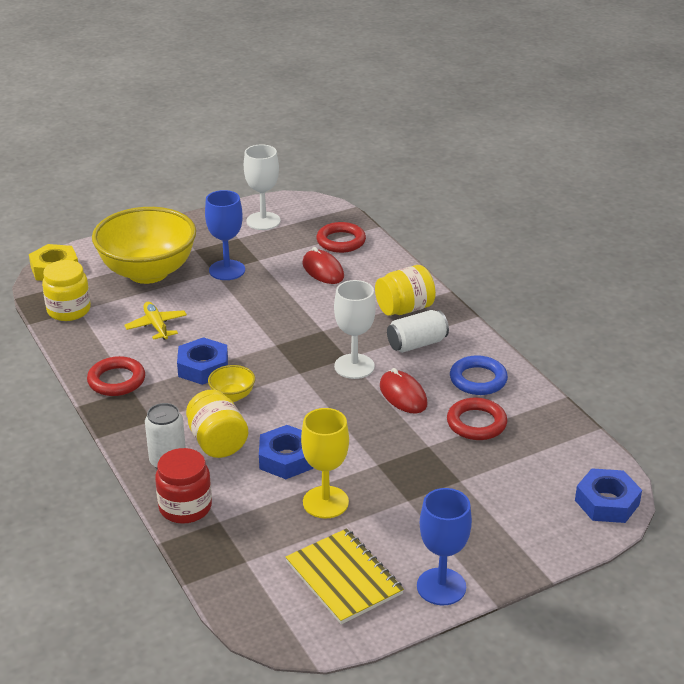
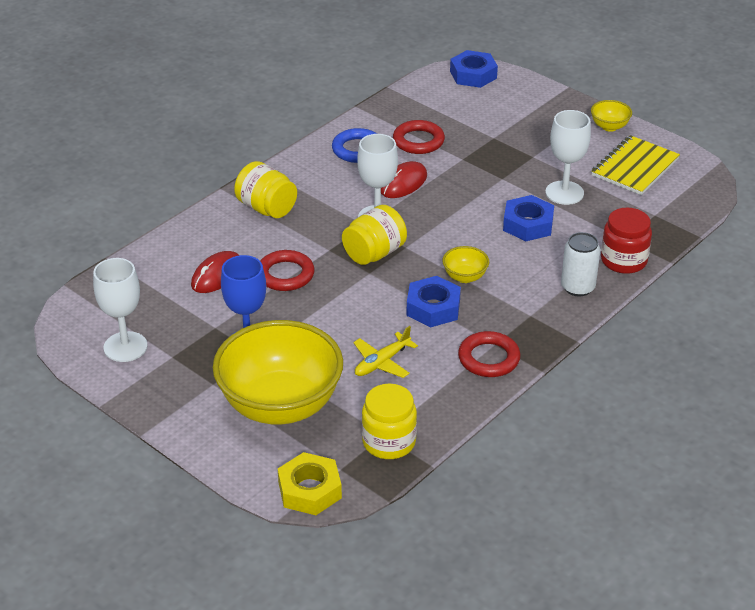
camera: 110 degrees left, 5 degrees up
(217, 442) = (534, 267): yellow jar -> yellow jar (374, 253)
(325, 502) = (564, 193): yellow goblet -> white goblet
(341, 241) = (151, 277): red ring -> red ring (285, 275)
(417, 344) = (322, 190): white can -> none
(441, 587) = (609, 127): blue goblet -> yellow bowl

